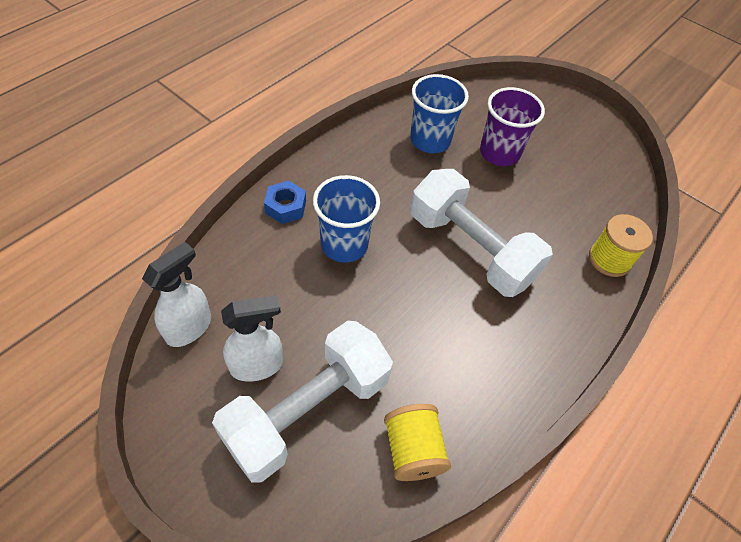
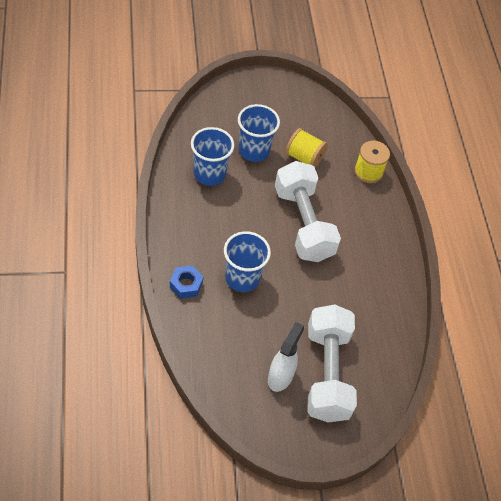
camera: 50 degrees left, 0 degrees up
(189, 327) = (226, 391): white spray bottle -> none
(413, 450) = (387, 345): yellow spool -> yellow spool (304, 157)
(471, 249) = (303, 224): white dumbbell -> white dumbbell turned 75 degrees clockwise
(499, 153) = (254, 150): purple cup -> blue cup

